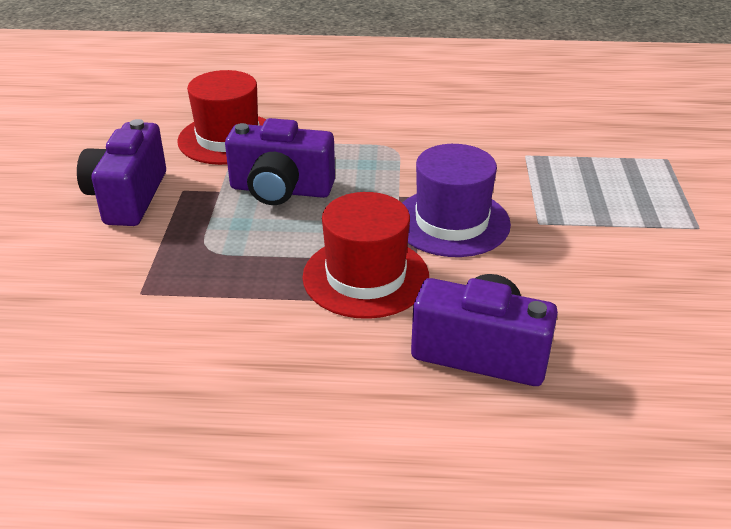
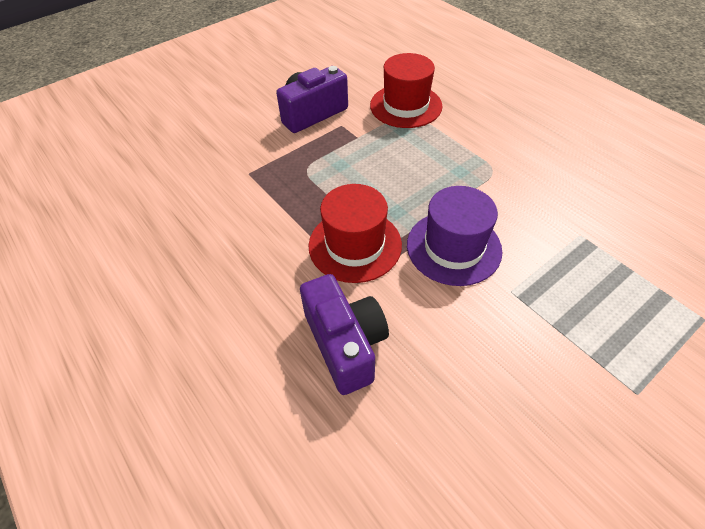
camera: 50 degrees right, 15 degrees up
(281, 190) = (388, 157): purple camera -> none

